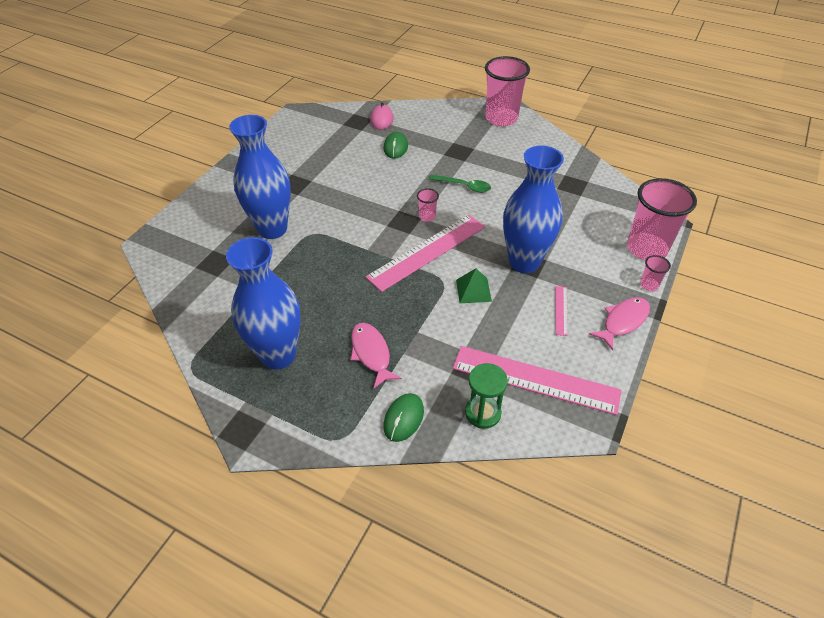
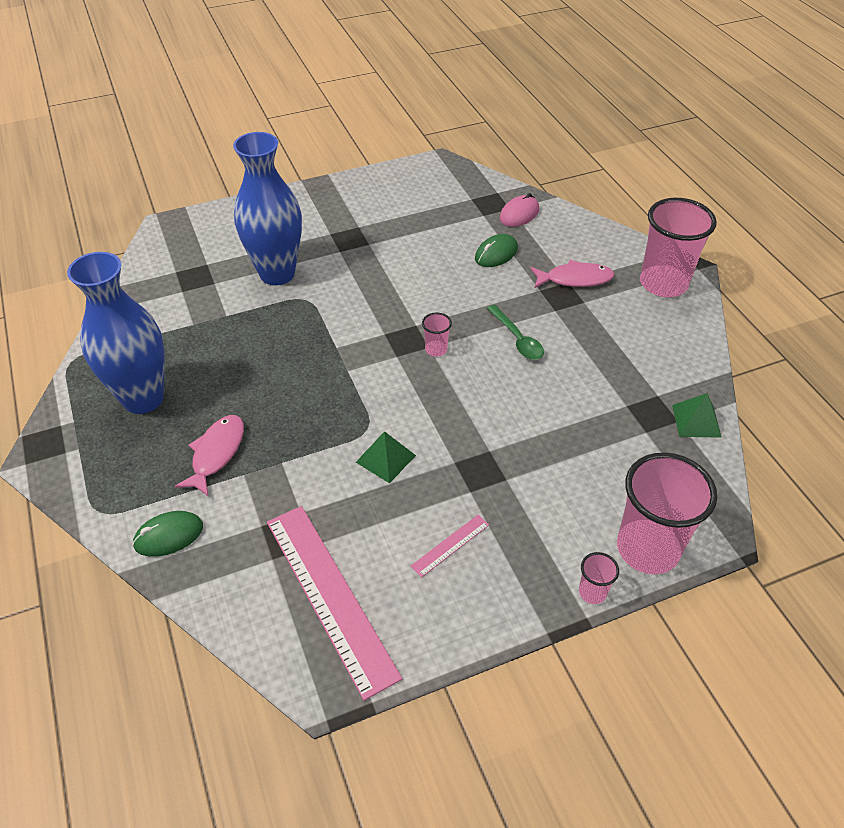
camera: 40 degrees right, 0 degrees up
(427, 252) = (390, 387): pink ruler -> none
(483, 413) = (240, 588): green hourglass -> none
(524, 262) = (477, 465): blue vase -> none
(595, 176) = (696, 421): none -> green pyramid
(623, 321) = (504, 609): pink fish -> pink fish (575, 279)

